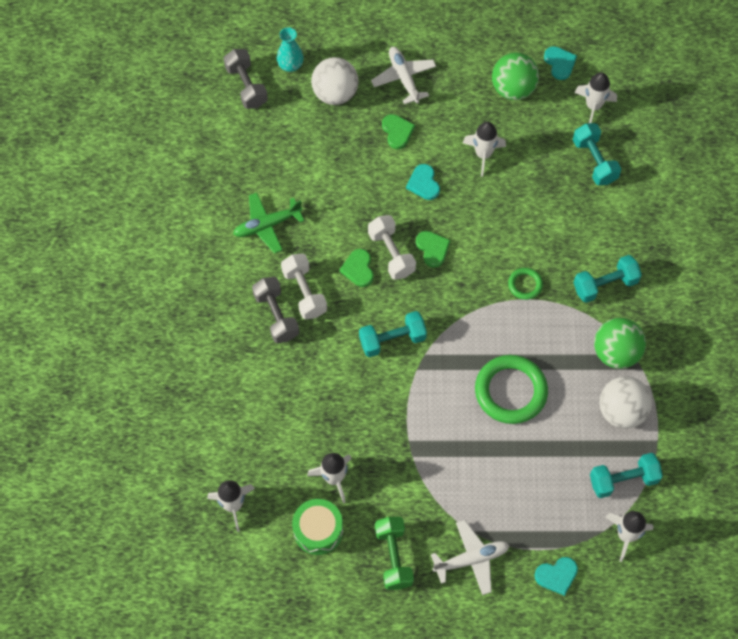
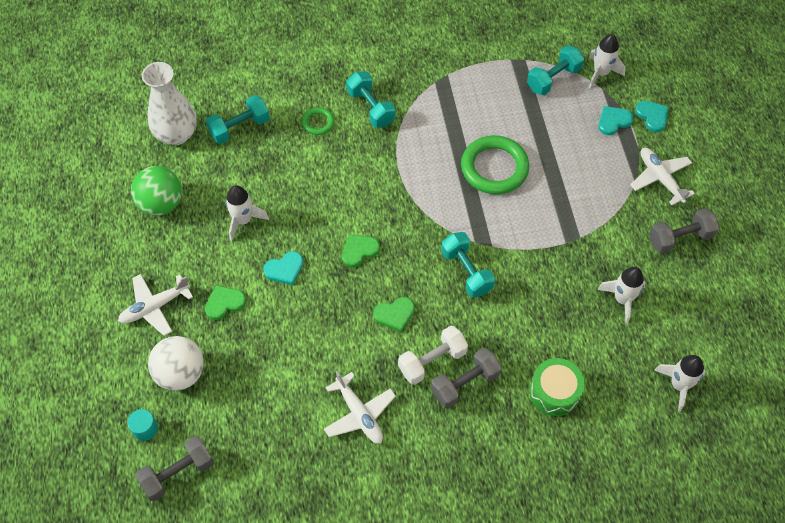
camera: 100 degrees left, 5 degrees down
(267, 225) = (359, 414): green plane -> white plane
(290, 65) = (145, 428): turquoise vase -> turquoise cylinder
(318, 530) = (677, 304): green drum -> green drum (554, 392)
(391, 253) = (371, 286): white dumbbell -> none
(393, 557) = (680, 238): green dumbbell -> grey dumbbell
(525, 285) = (383, 169): green ring -> green ring (318, 123)
(559, 63) = (127, 167): turquoise heart -> turquoise heart (613, 121)
(593, 106) = (176, 134): white rocket -> white vase
(616, 353) = (436, 94): green ball -> none
(621, 411) = (491, 85): white ball -> none
(623, 480) = (553, 79): turquoise dumbbell -> turquoise dumbbell turned 75 degrees clockwise

